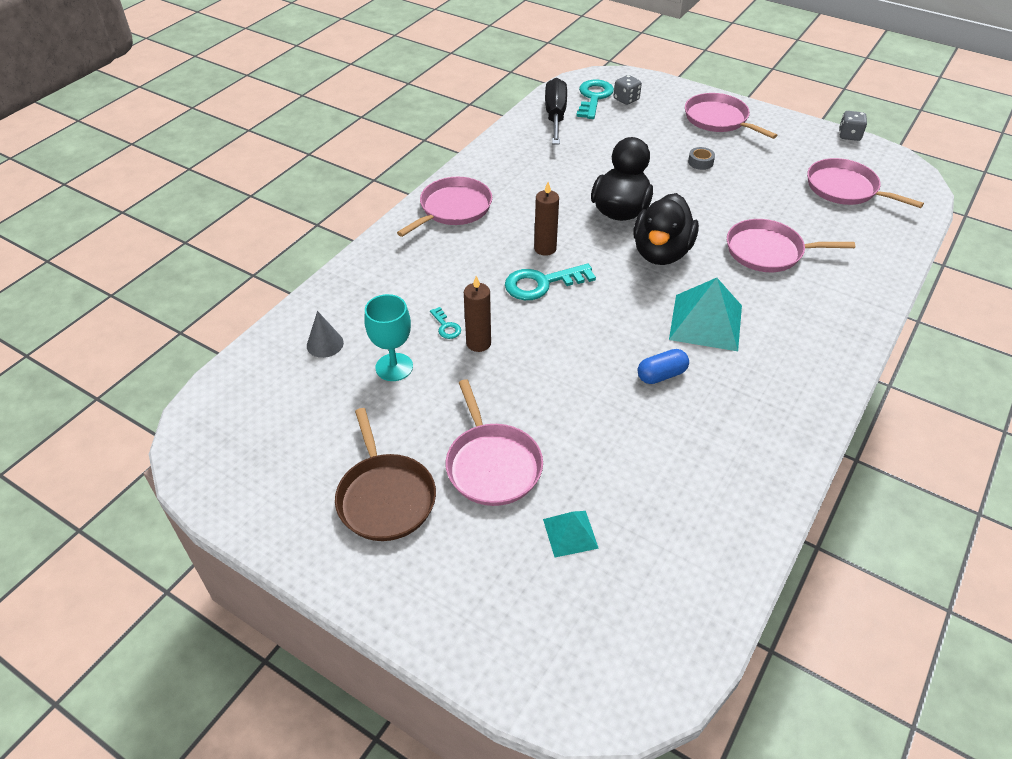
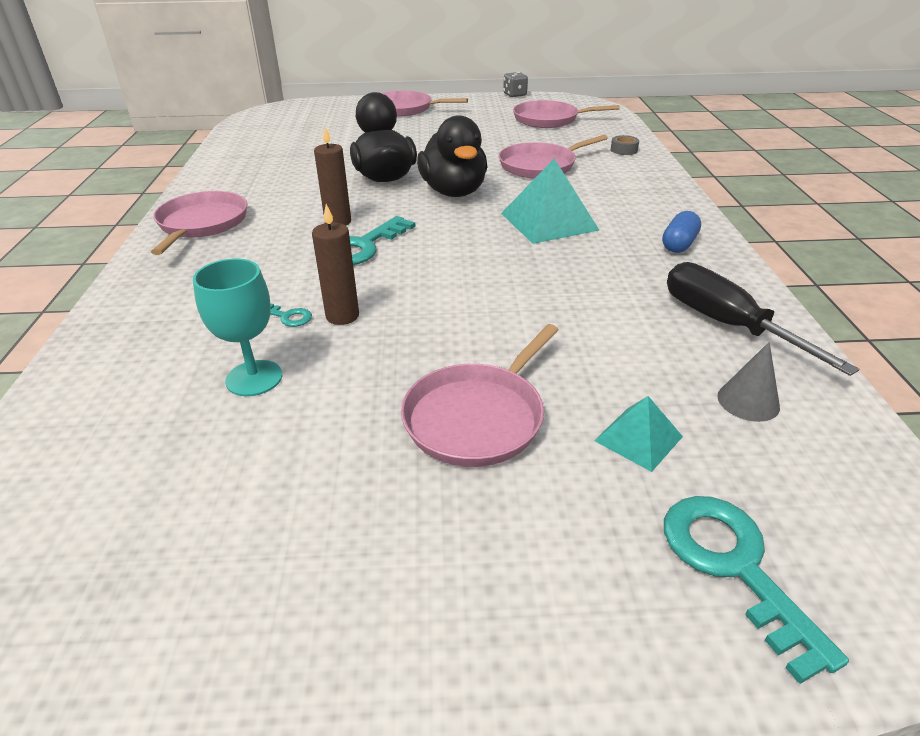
camera: 35 degrees left, 10 degrees down
(325, 344) = (128, 395): grey cone -> grey cone (748, 401)
(385, 497) = (375, 524): brown pan -> none
(492, 464) = (478, 417): pink pan -> pink pan turned 90 degrees clockwise
(555, 116) = (252, 139): black screwdriver -> black screwdriver (727, 325)
(594, 97) = (279, 121): turquoise key -> turquoise key (734, 566)
(626, 99) = (311, 116): grey dice -> none
(661, 375) = (558, 269): blue capsule -> blue capsule (678, 244)
(700, 162) = (420, 133): grey tape -> grey tape (624, 150)

